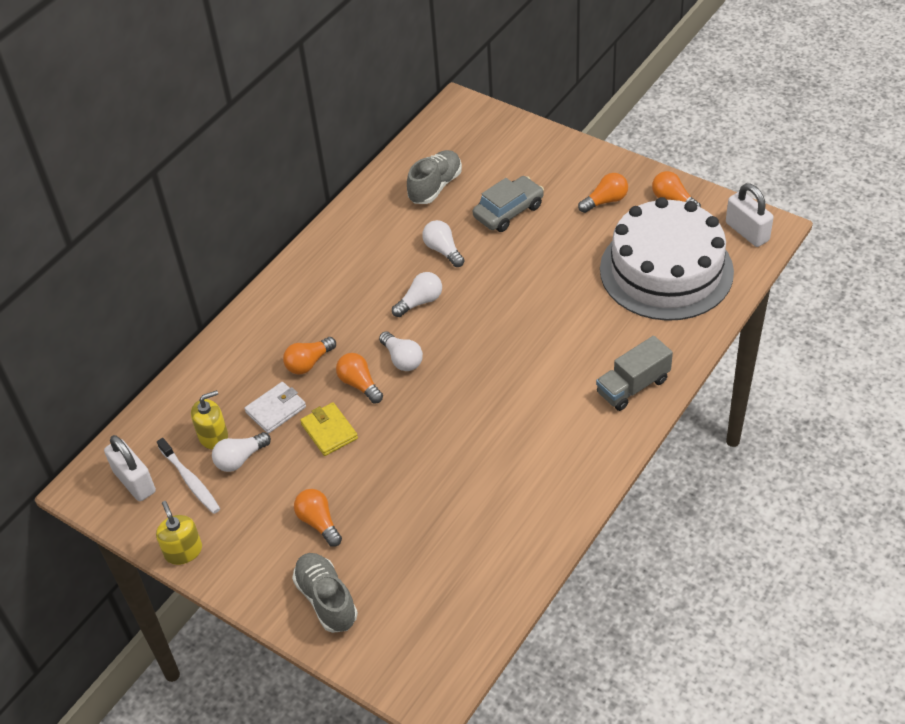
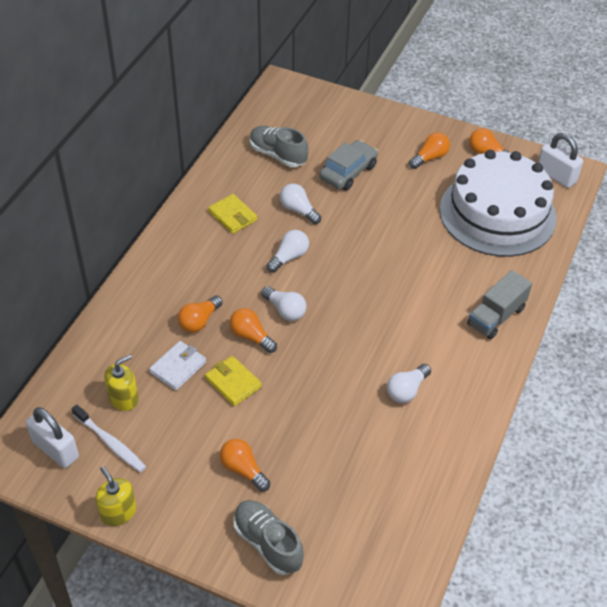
camera: 15 degrees left, 0 degrees up
(240, 459) = (154, 417): white light bulb -> white light bulb (407, 390)
(370, 251) = (232, 216): none -> yellow wallet
(435, 186) = (278, 155): grey shoe -> grey shoe turned 75 degrees counterclockwise

